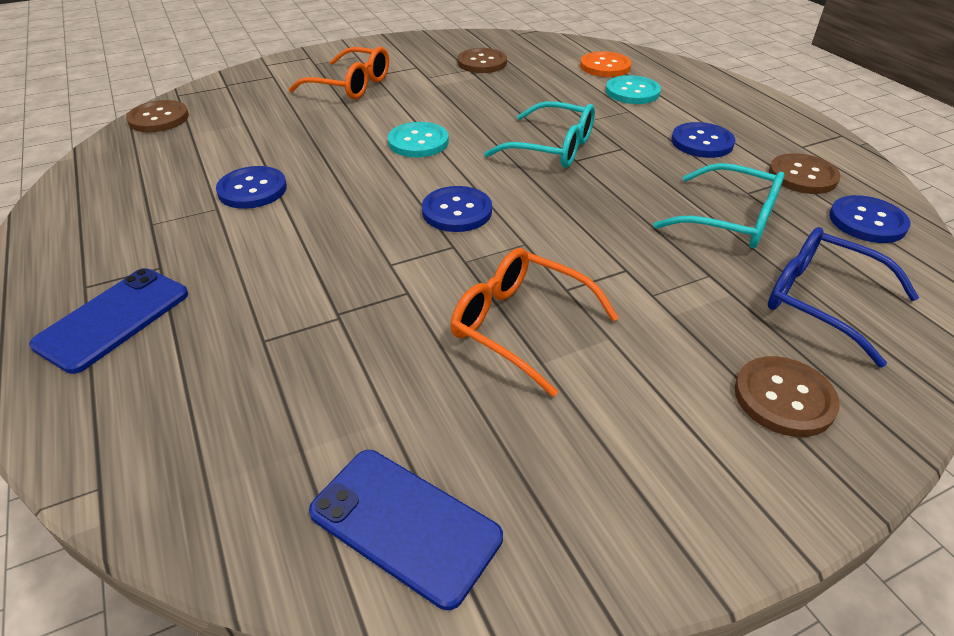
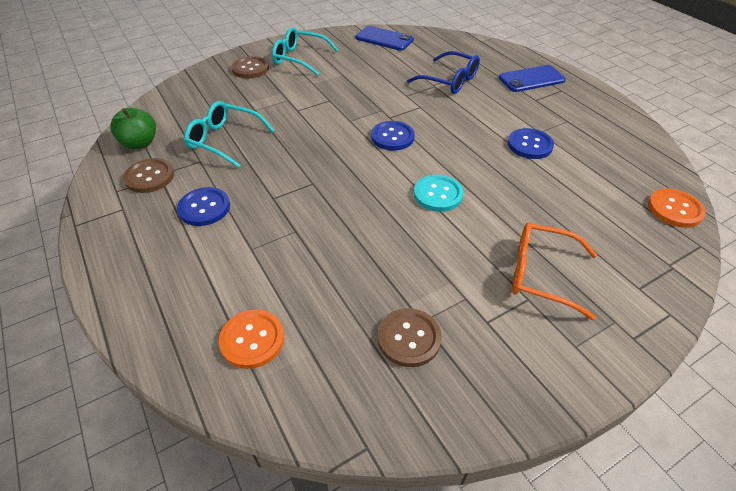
camera: 175 degrees right, 5 degrees up
(113, 319) = (531, 79): blue phone -> blue phone turned 45 degrees clockwise
(158, 118) = (675, 209): brown button -> orange button
(520, 325) = (352, 85): orange glasses -> none
(552, 148) = (329, 194): turquoise glasses -> turquoise glasses (299, 58)
(632, 92) = (237, 282): turquoise button -> none
(821, 301) = (207, 101): blue glasses -> blue glasses (449, 81)
(867, 221) = (140, 143): blue button -> green apple

